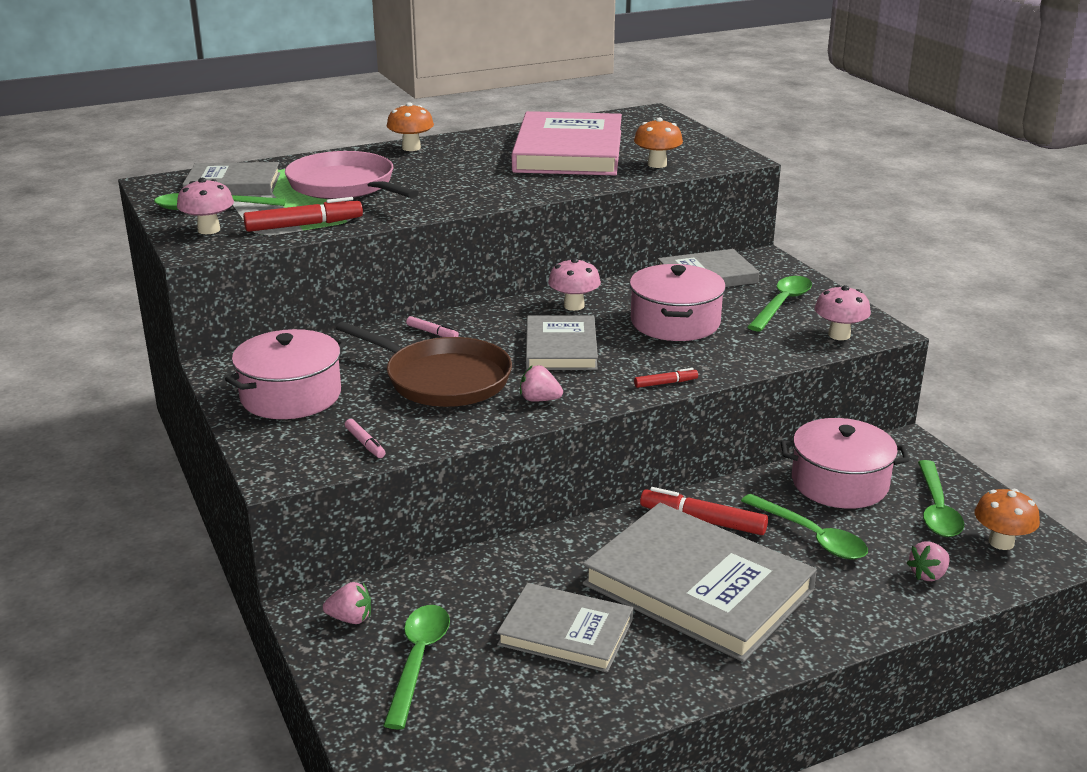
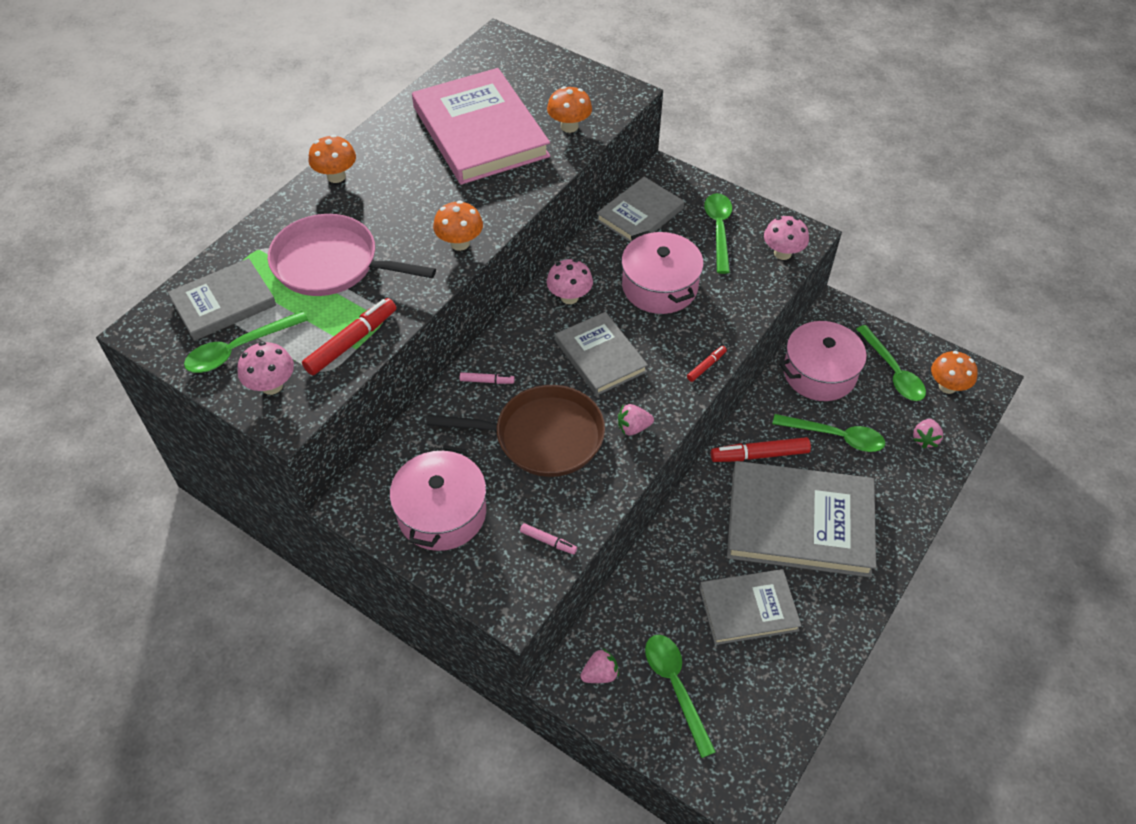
camera: 30 degrees left, 25 degrees up
(469, 199) = (460, 243): none -> orange mushroom

